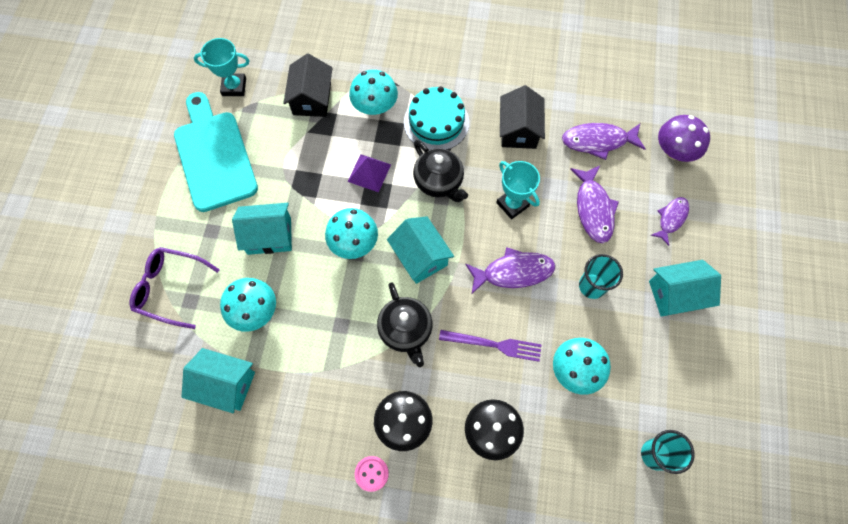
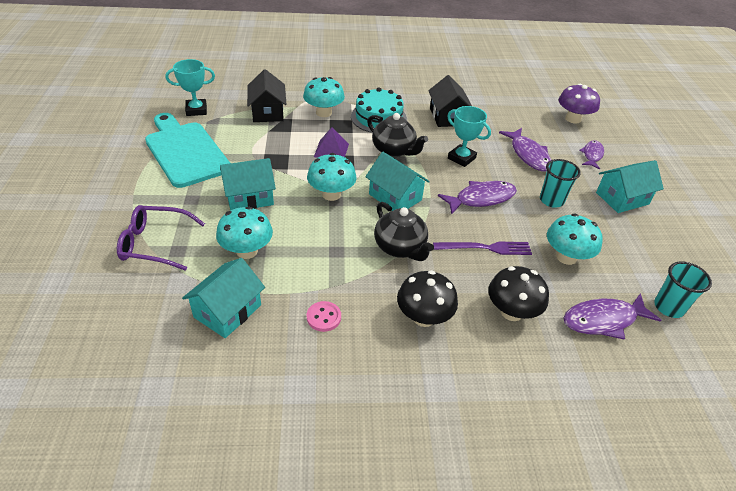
camera: 15 degrees left, 25 degrees down
(225, 384) = (227, 311): turquoise house -> turquoise house turned 60 degrees counterclockwise
(371, 473) = (405, 364): pink button -> pink button (323, 317)
(598, 141) = (512, 118): purple fish -> purple fish (603, 320)

